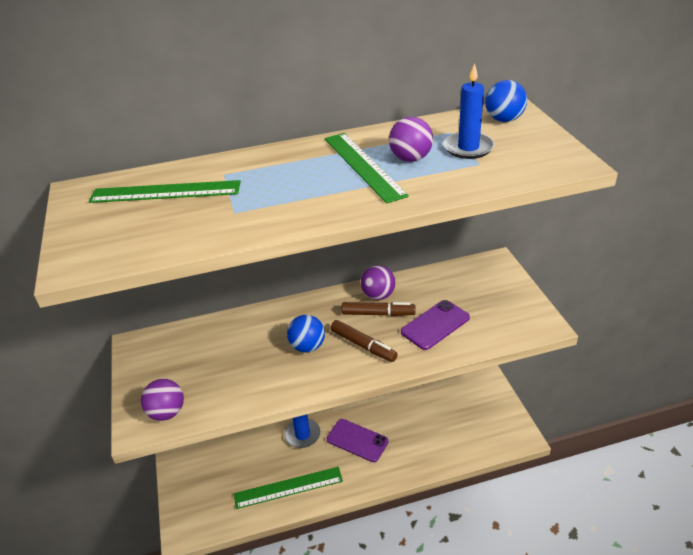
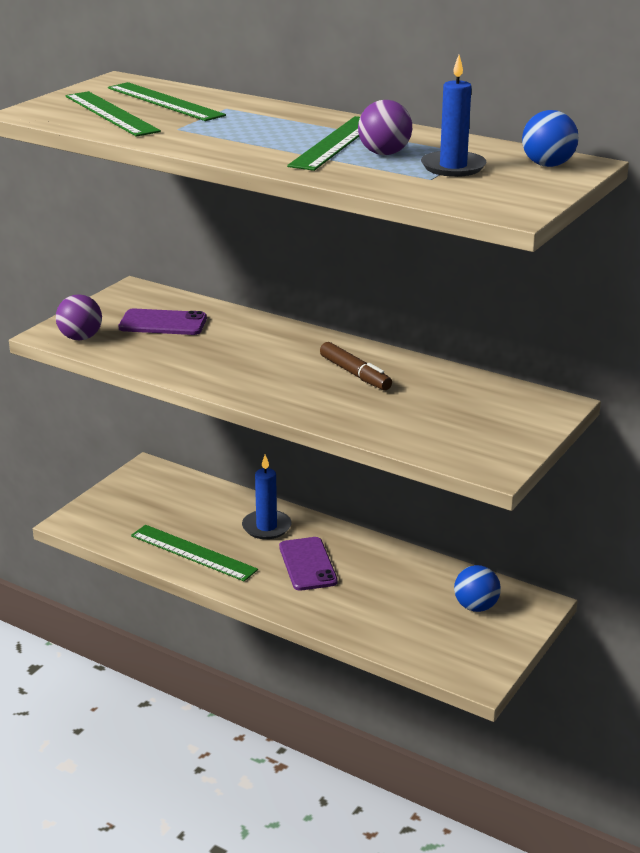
camera: 45 degrees right, 10 degrees down
(150, 226) = (111, 114): none -> green ruler
(307, 346) = (251, 360): blue ball -> blue ball (476, 607)
(363, 345) = (297, 385): brown marker -> none
(378, 295) = (382, 363): purple ball -> none
(435, 325) = (389, 409): purple phone -> purple phone (163, 323)

